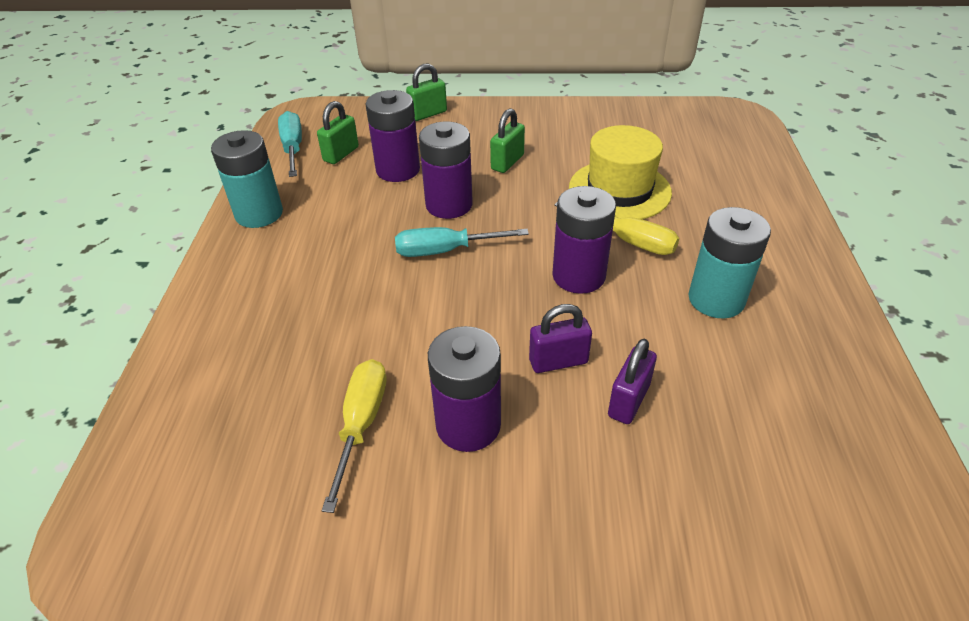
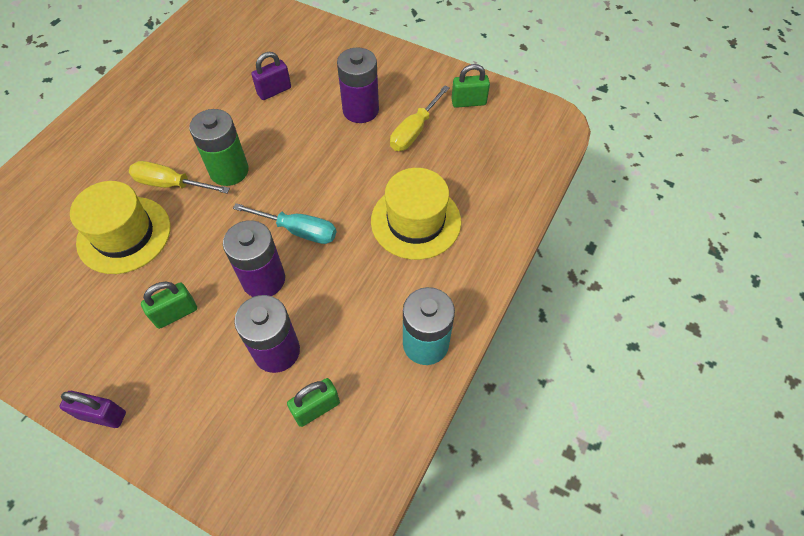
camera: 155 degrees left, 15 degrees up
(293, 147) = (361, 449): turquoise screwdriver -> none
(309, 306) = (416, 221): none -> yellow hat
(428, 114) = (186, 446): green padlock -> green padlock (468, 102)
(558, 361) = (290, 123): purple padlock -> purple padlock (102, 415)
(578, 276) = (229, 171): purple battery -> green battery
(628, 241) = (170, 184): yellow screwdriver -> yellow screwdriver turned 45 degrees counterclockwise
(716, 299) = (169, 122): turquoise battery -> none

